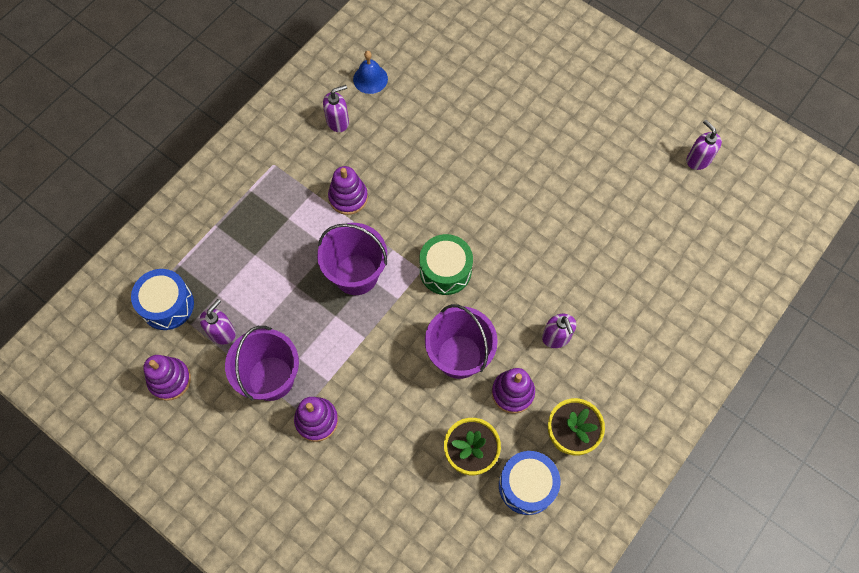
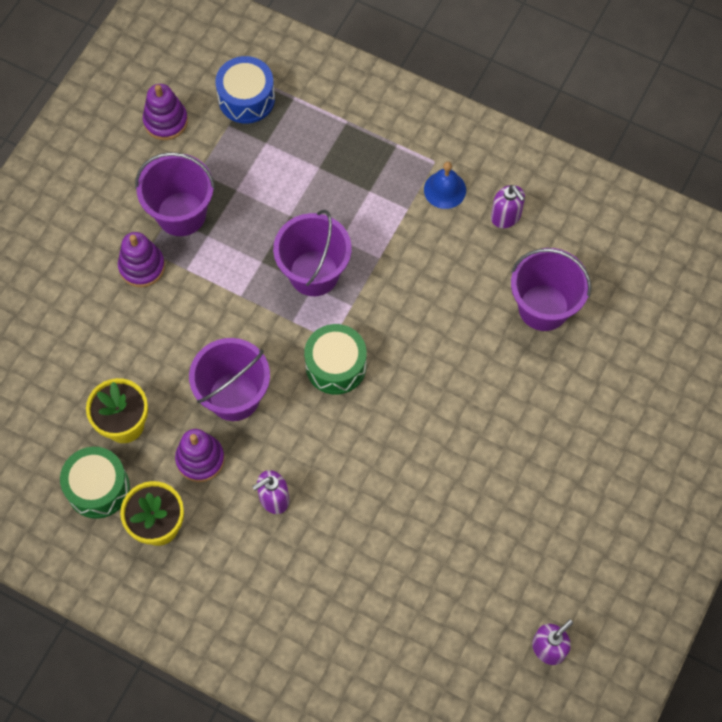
camera: 80 degrees right, 0 degrees up
(222, 332) = (224, 156): purple soap dispenser -> none
(348, 197) = (408, 247): purple stacking toy -> none
(370, 79) = (574, 240): blue bell -> blue bell (445, 190)
(423, 111) = (543, 307): none -> purple bucket
(527, 485) = (98, 488): blue drum -> green drum

